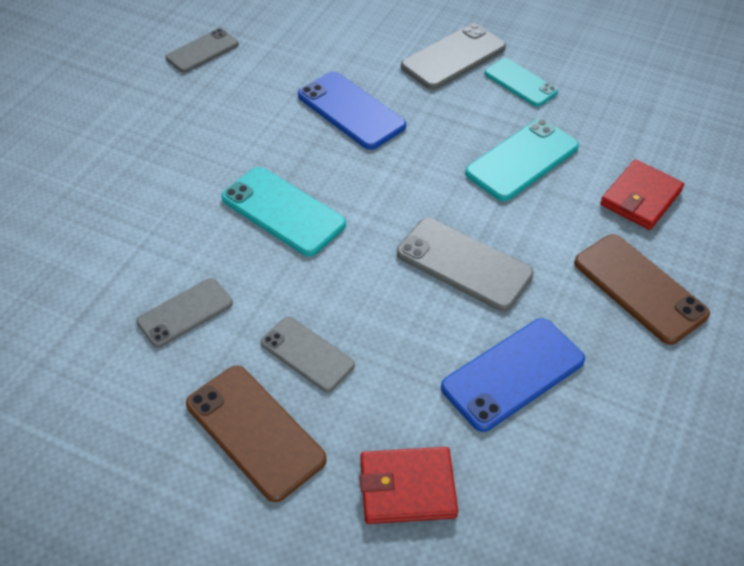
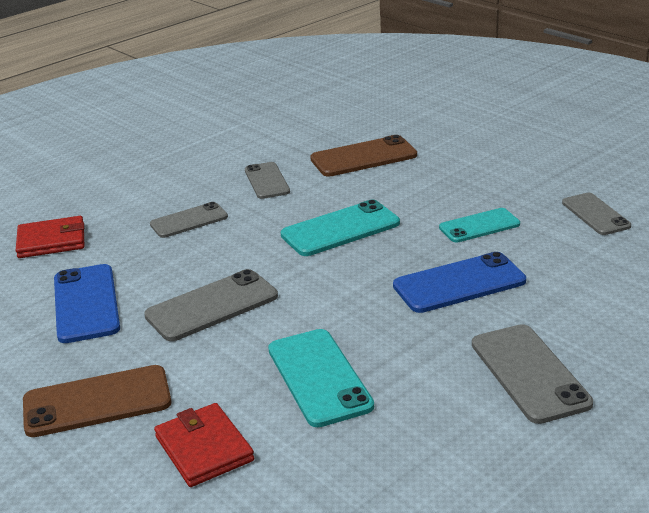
camera: 115 degrees right, 20 degrees down
(255, 432) = (147, 195): brown phone -> brown phone (363, 157)
(407, 488) = (51, 241): red wallet -> red wallet turned 60 degrees clockwise
(520, 83) = (455, 415): turquoise phone -> turquoise phone (479, 226)

